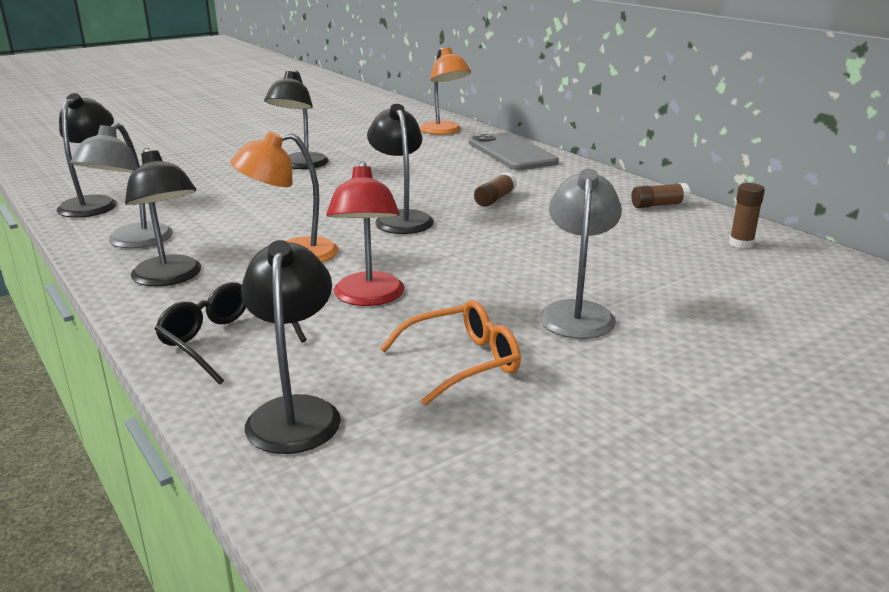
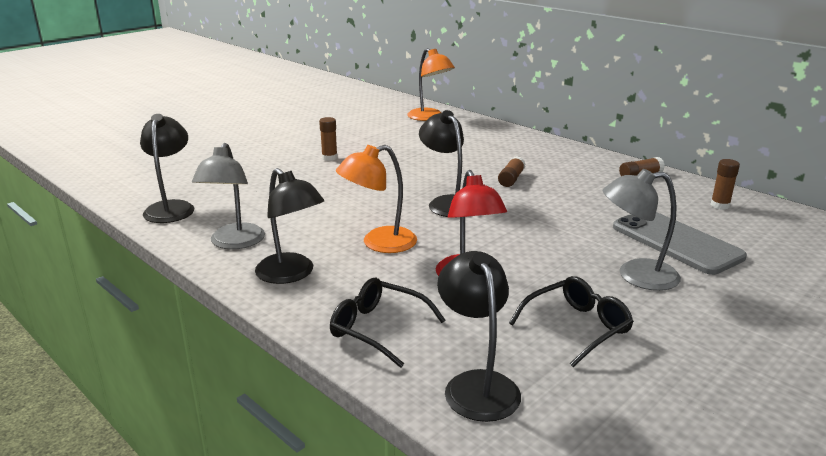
camera: 10 degrees left, 0 degrees up
(300, 165) = (329, 158): black lamp -> brown glue stick
(462, 362) = (577, 327): orange glasses -> black glasses
(511, 153) = (497, 135): grey phone -> grey phone (676, 242)
(577, 312) = (635, 275): grey lamp -> grey lamp turned 90 degrees counterclockwise

